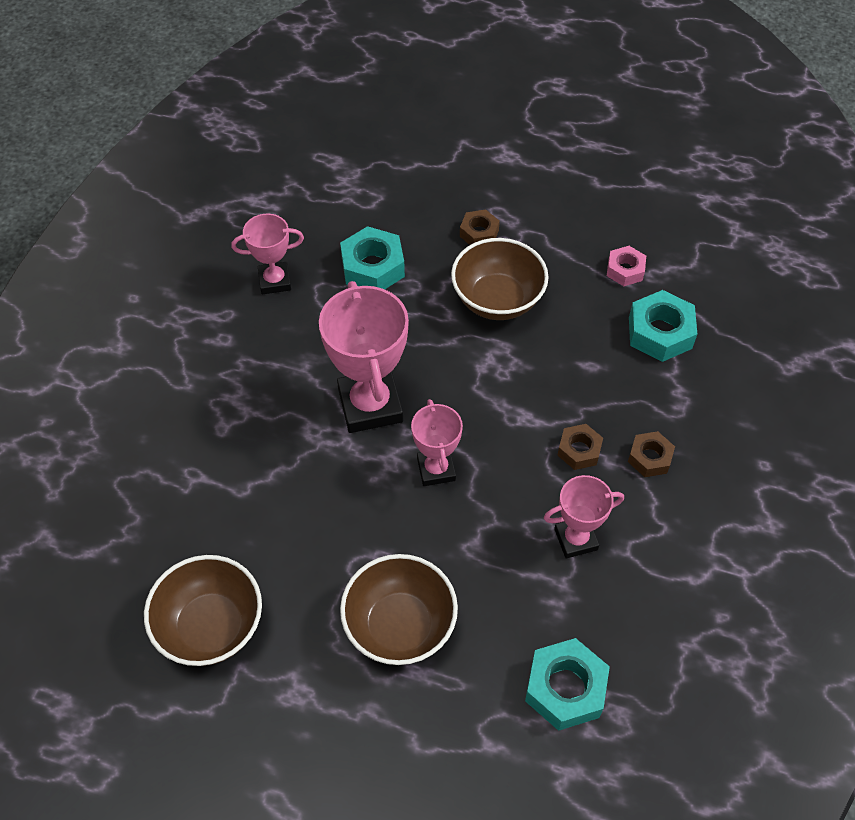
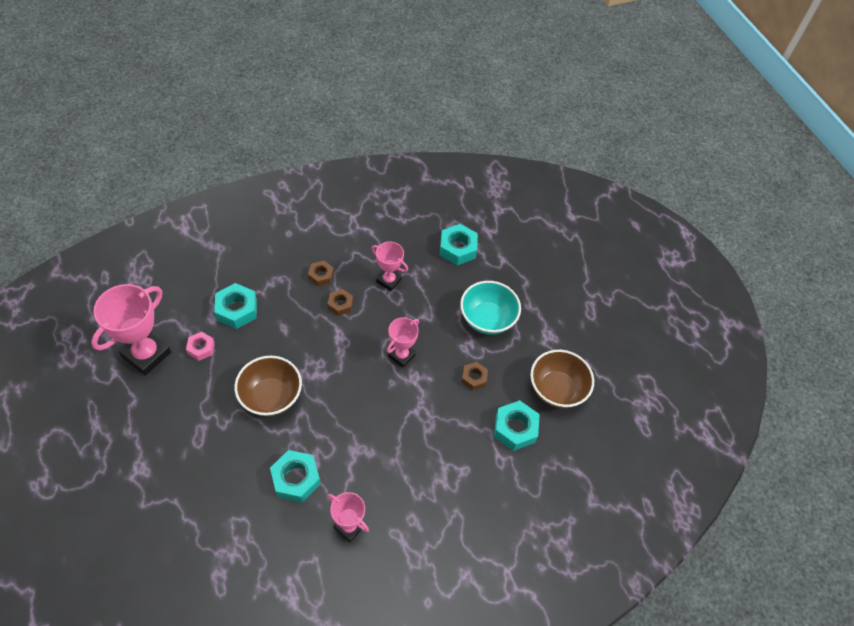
camera: 135 degrees left, 0 degrees up
(213, 525) = (515, 428): none -> turquoise nut
(370, 405) = (390, 410): pink trophy -> pink trophy (146, 354)
(400, 626) = (487, 319): brown bowl -> turquoise bowl
(479, 233) = (224, 439): brown nut -> brown nut (474, 378)

